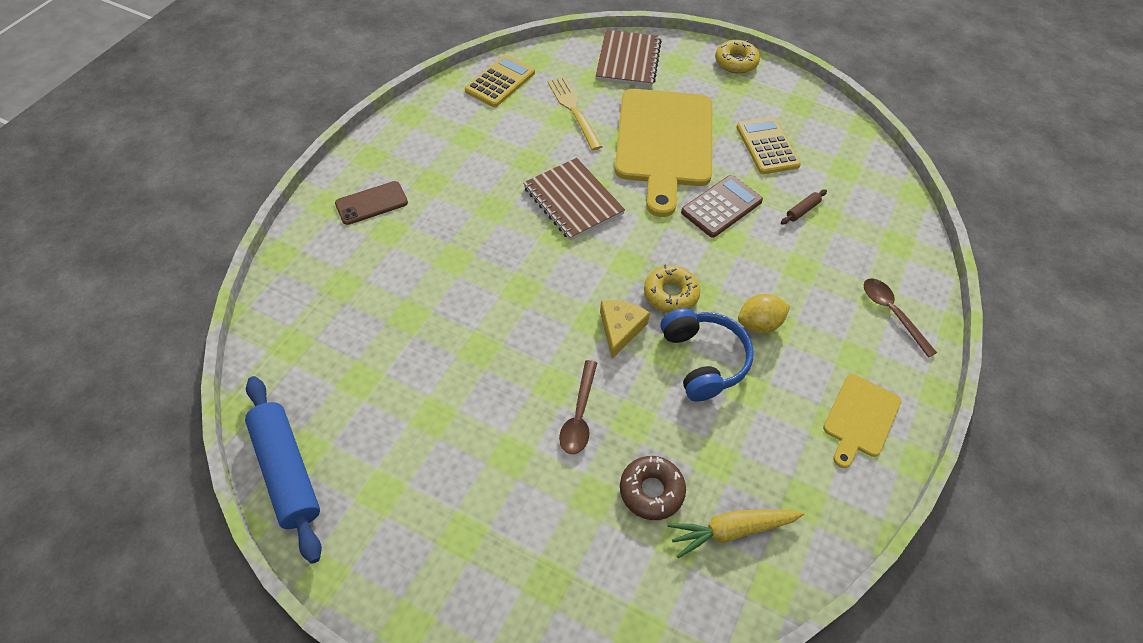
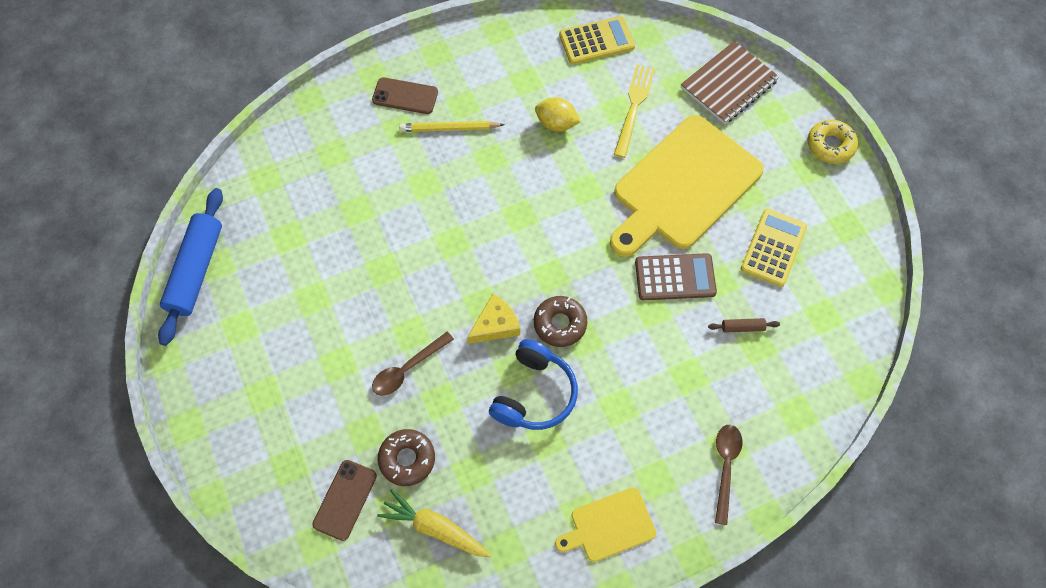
camera: 40 degrees right, 10 degrees up
(435, 206) = (449, 128): none -> yellow pencil
(573, 201) = (557, 192): brown notebook -> none
(630, 570) = (345, 500): none -> brown phone
(670, 294) = (560, 324): yellow donut -> brown donut
(759, 324) = (605, 397): yellow lemon -> yellow lemon (556, 124)

